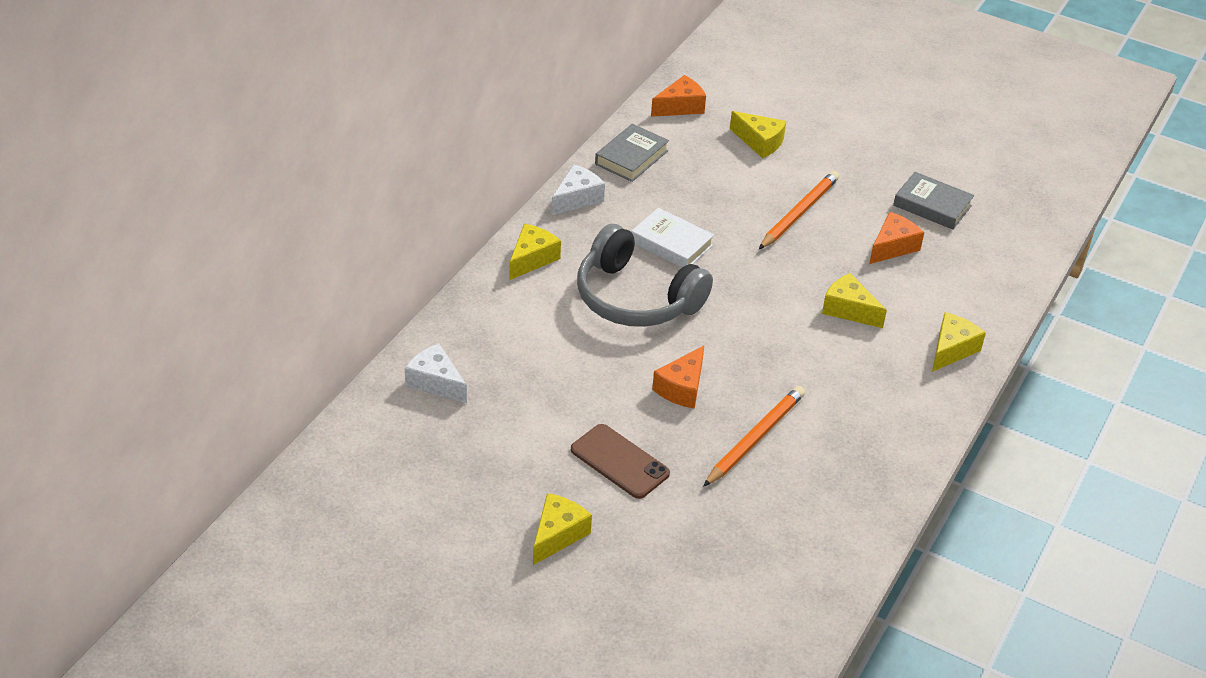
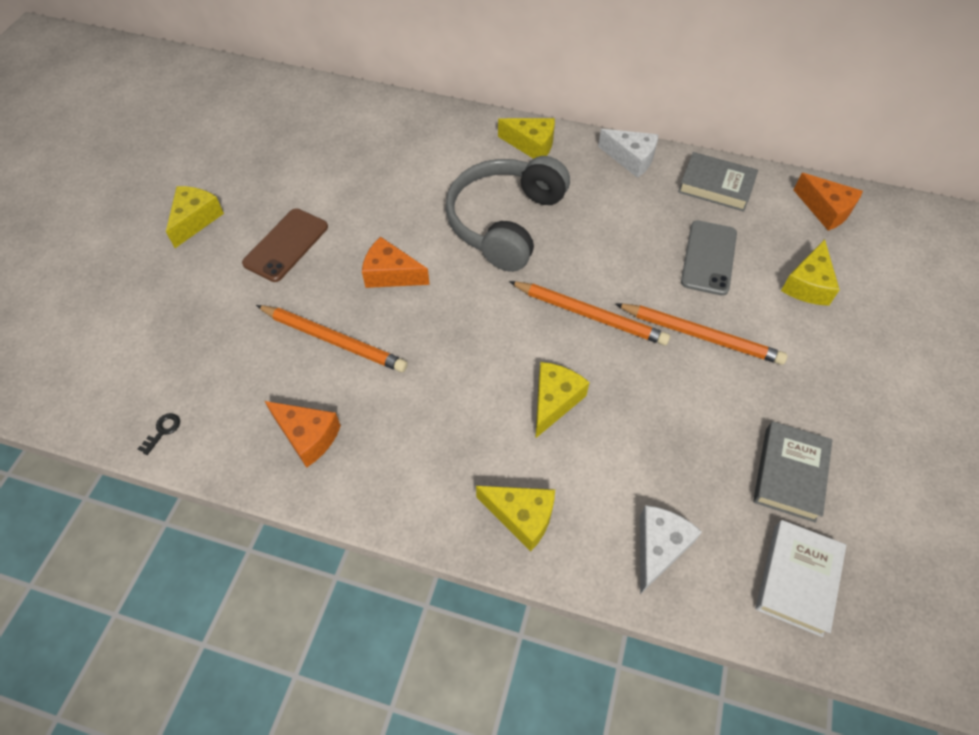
camera: 80 degrees right, 15 degrees up
(435, 382) = (358, 119): white cheese -> white cheese (659, 548)
(558, 535) = (195, 220): yellow cheese -> yellow cheese turned 90 degrees counterclockwise
(671, 244) = (597, 236): white book -> white book (797, 579)
(716, 186) = (708, 257): none -> grey phone
(763, 269) = (590, 315): none -> orange pencil
(837, 570) = (163, 431): none -> black key
(892, 247) = (685, 436): orange cheese -> orange cheese (307, 436)

